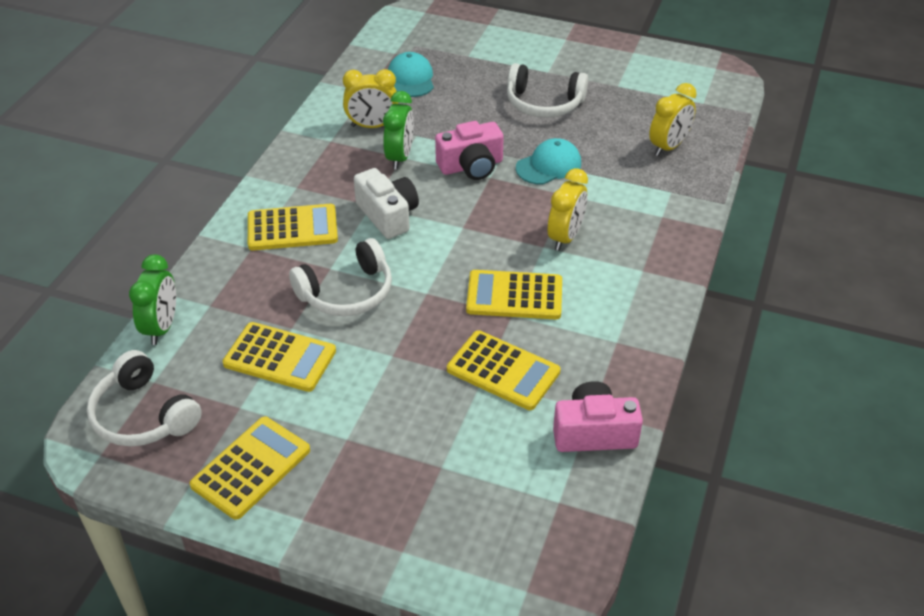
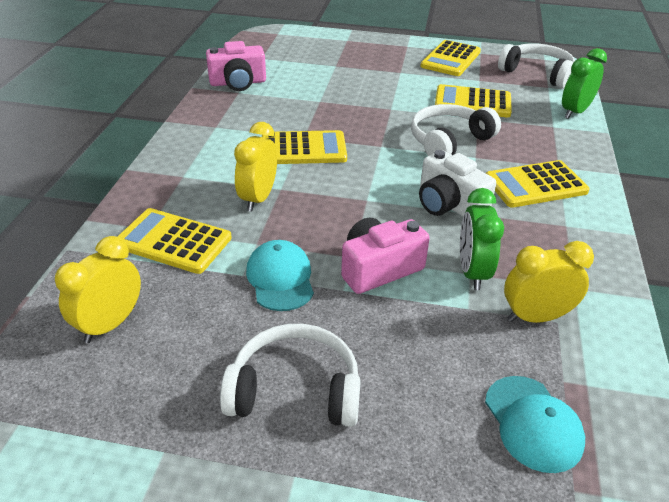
camera: 170 degrees right, 5 degrees down
(162, 327) = (575, 112): green clock -> green clock turned 45 degrees clockwise
(503, 371) = (305, 106): yellow calculator -> yellow calculator (173, 241)
(549, 165) = (280, 278): turquoise cap -> turquoise cap turned 120 degrees clockwise

